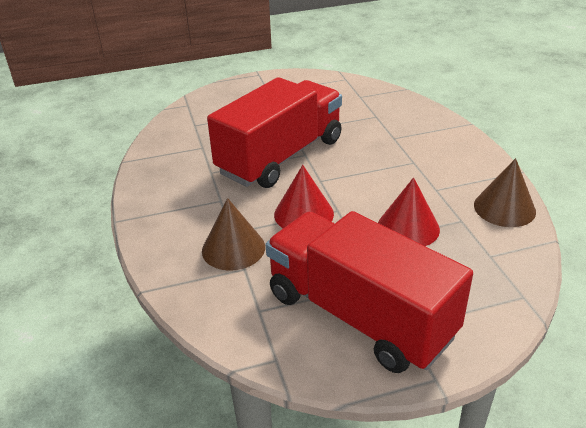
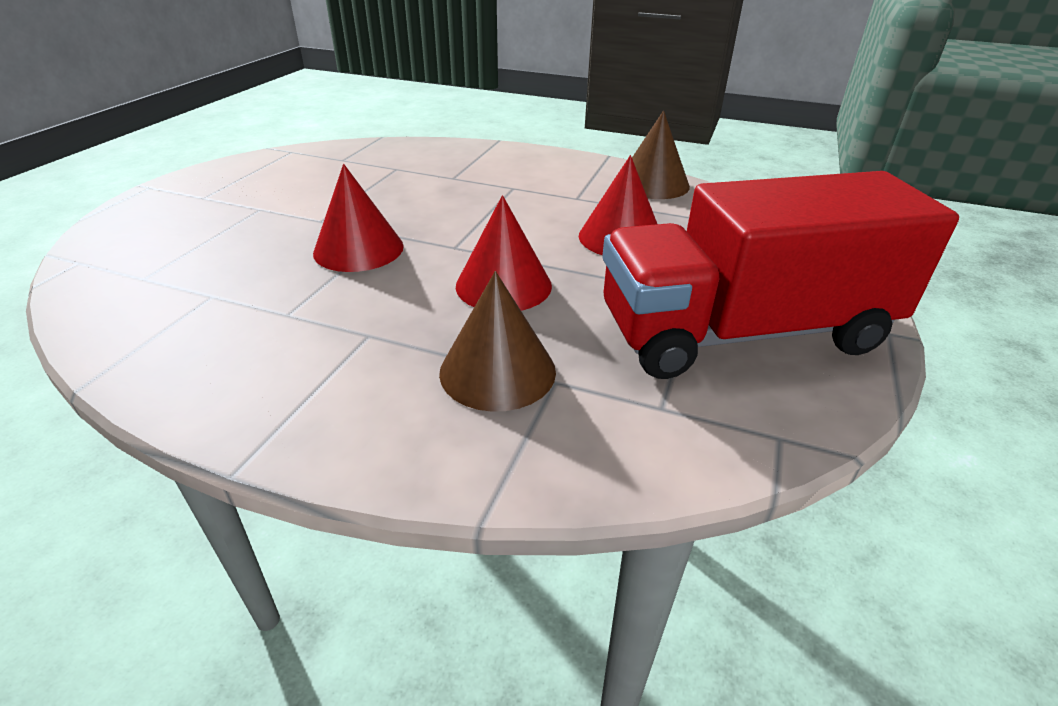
camera: 55 degrees left, 0 degrees up
(281, 156) = (358, 249): red truck -> red cone

